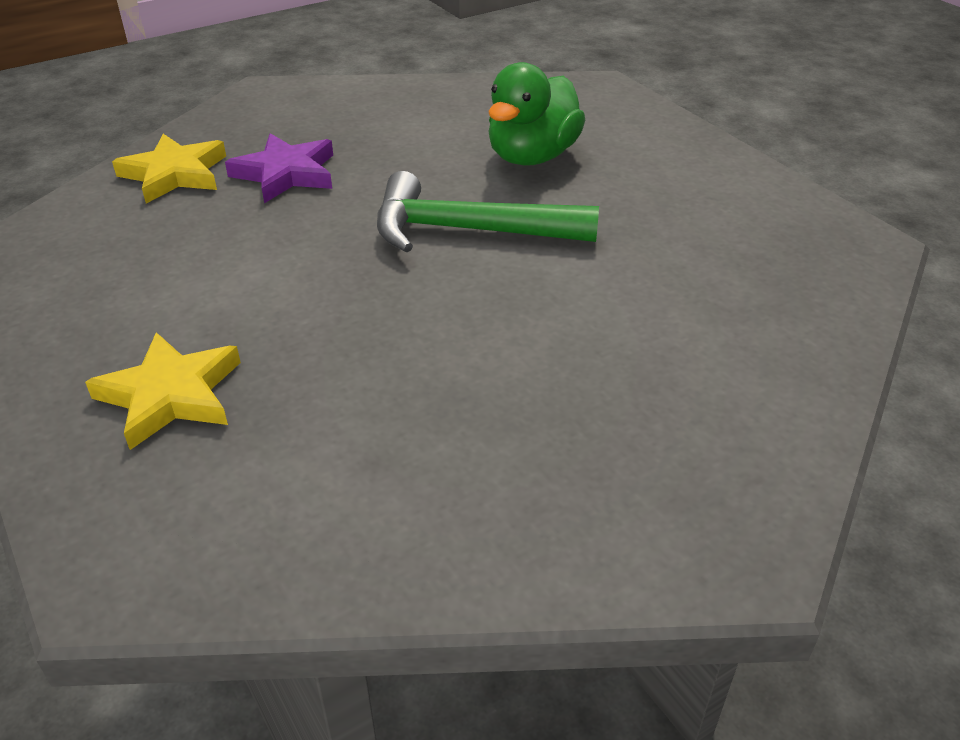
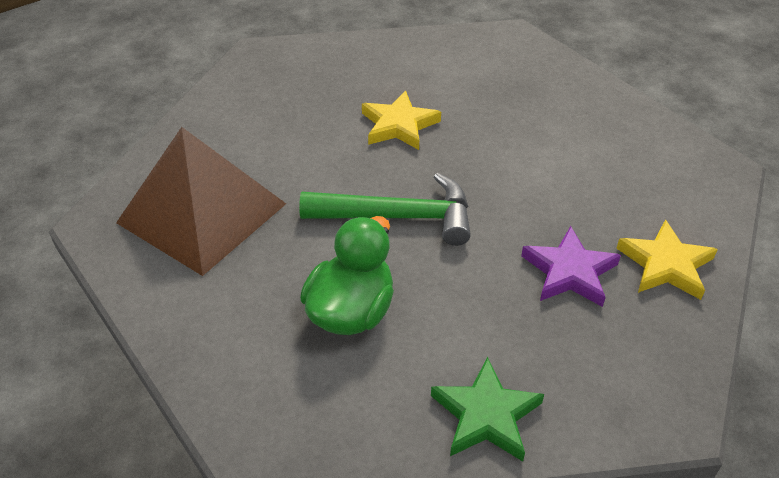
camera: 175 degrees right, 5 degrees up
(171, 395) = (537, 97): yellow star -> yellow star (399, 125)
(419, 97) = (486, 415): none -> green star
(731, 247) = (202, 213): none -> brown pyramid

